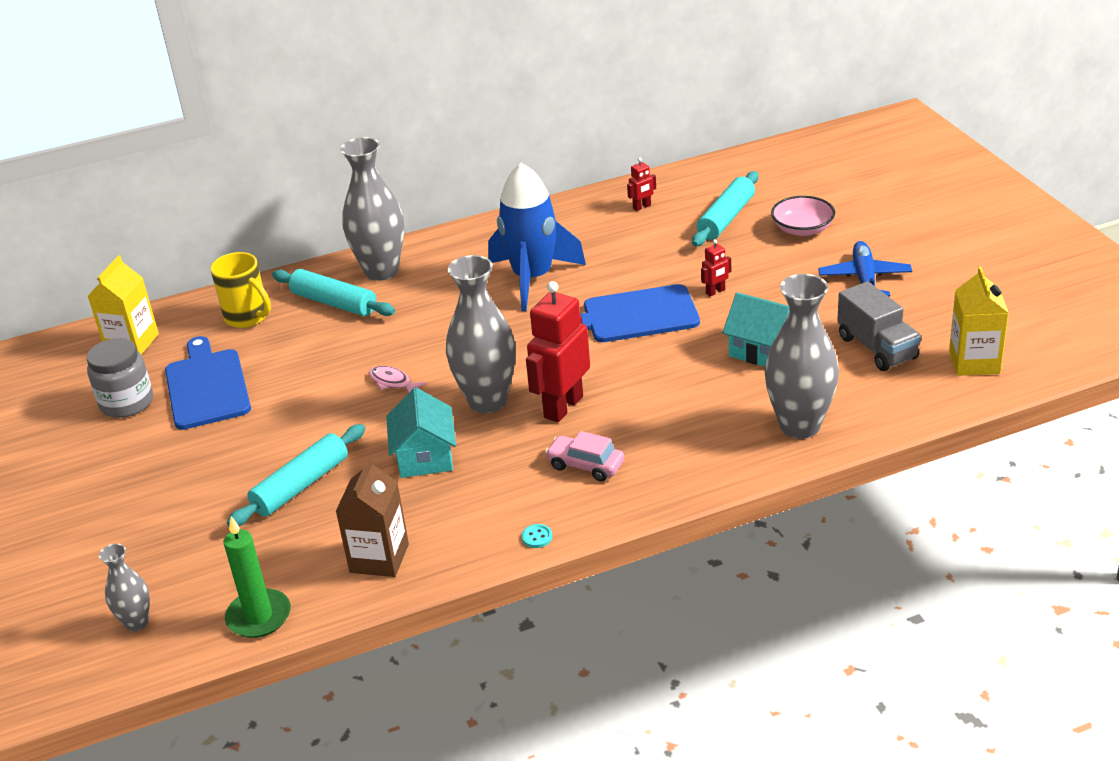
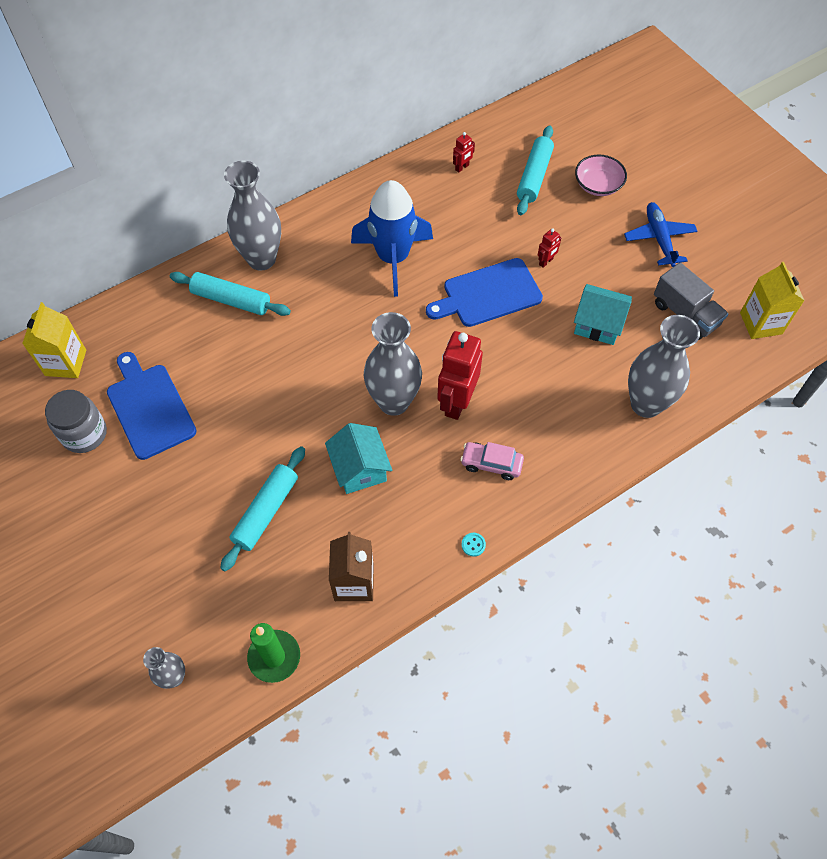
camera: 15 degrees left, 25 degrees up
(248, 317) = (160, 323): yellow mug -> none
(392, 382) = (308, 388): pink fish -> none

